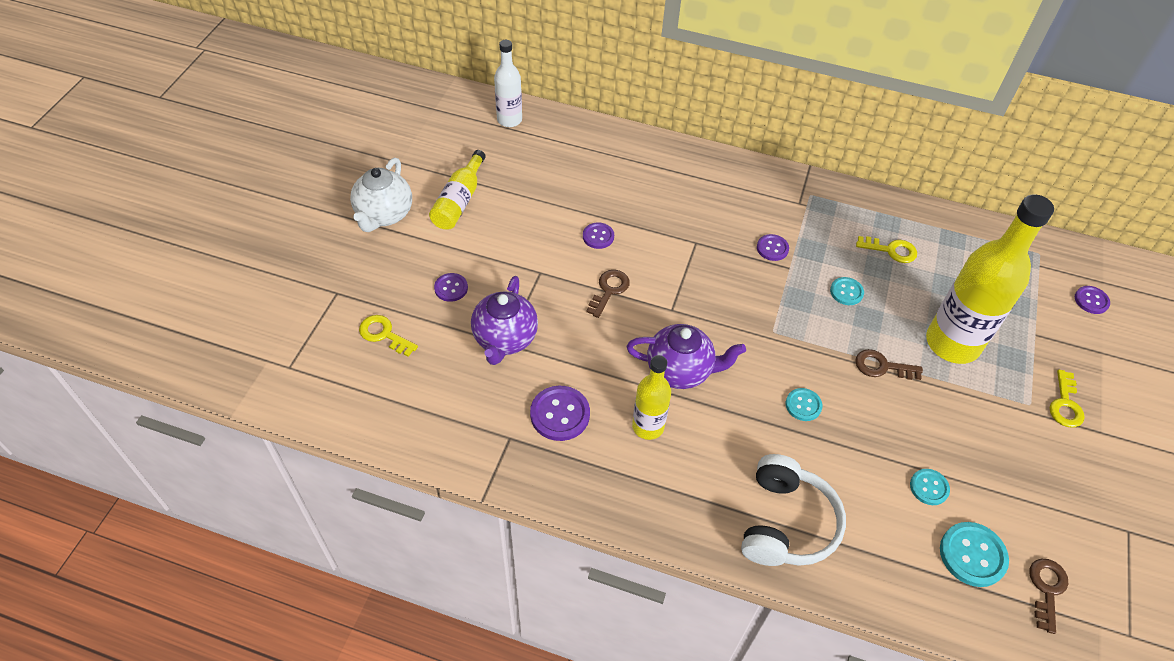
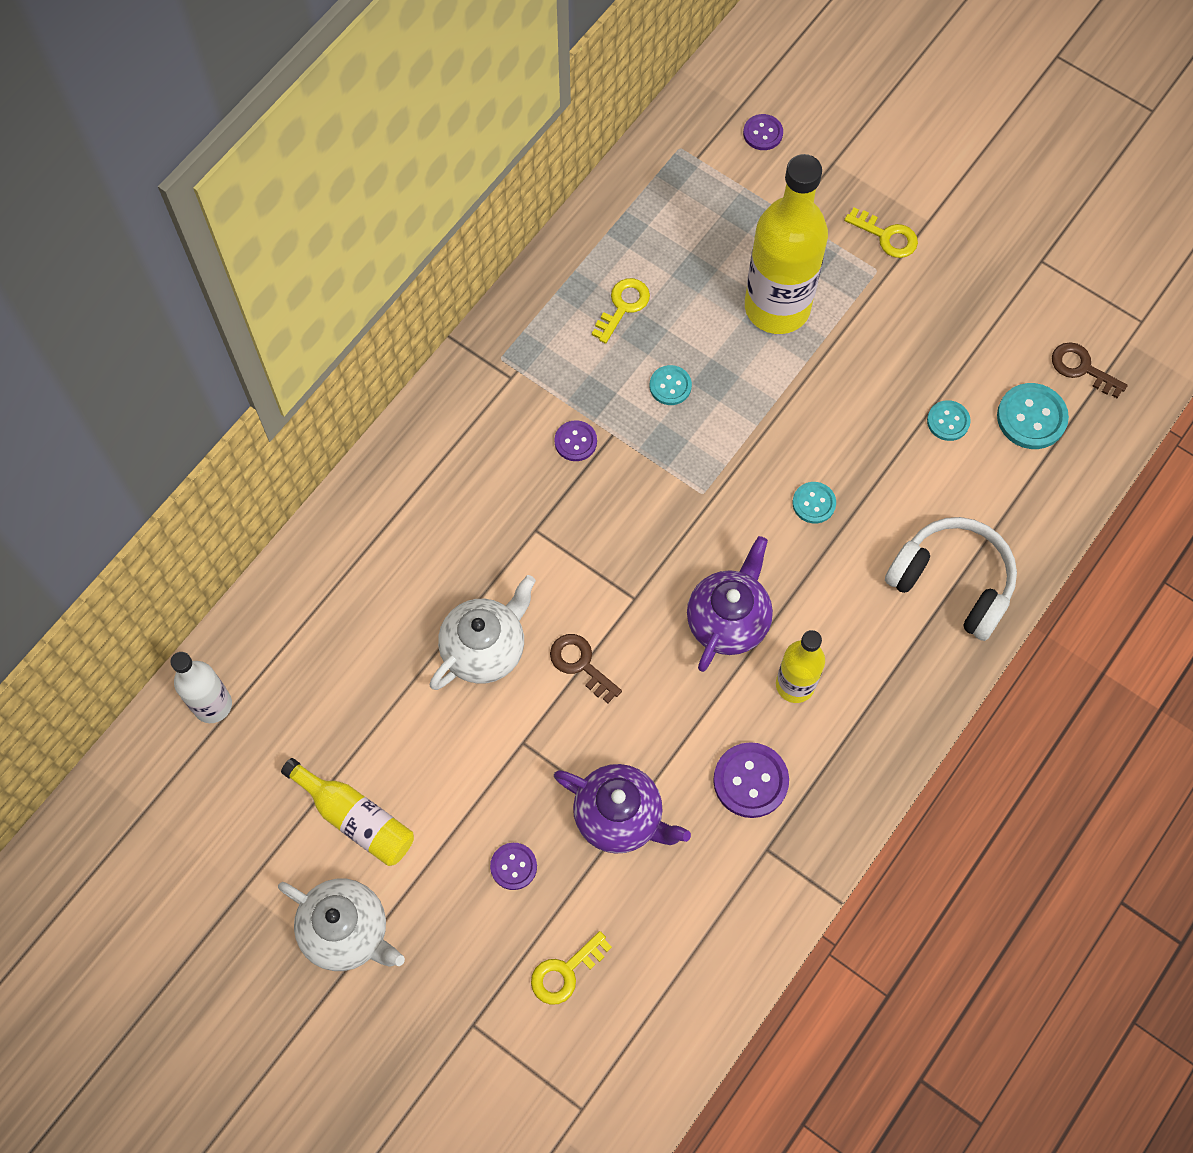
camera: 70 degrees left, 15 degrees up
(598, 236) = (485, 649): purple button -> white teapot
(882, 366) = (786, 396): brown key -> none

